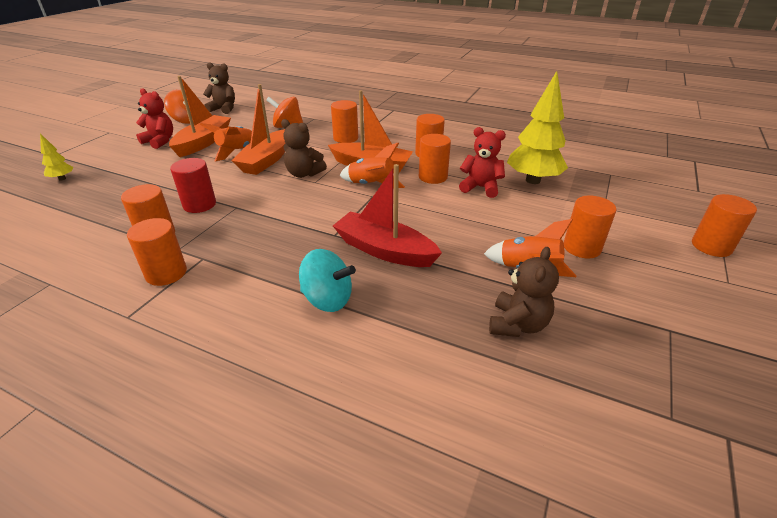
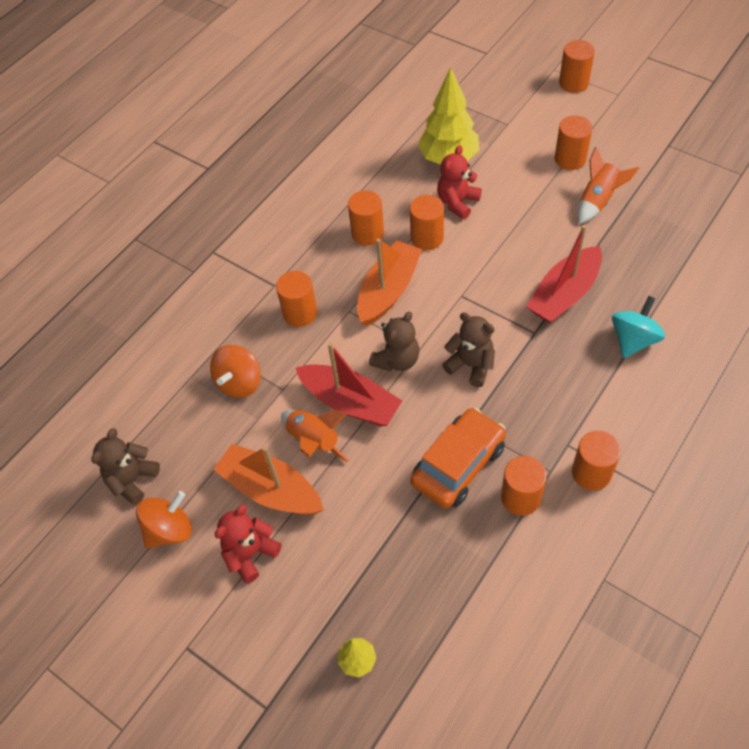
camera: 75 degrees left, 20 degrees up
(199, 205) = (458, 465): red cylinder -> orange car
(266, 160) = (350, 402): orange boat -> red boat
(371, 185) = (436, 295): orange rocket -> none
(517, 324) = (663, 224): brown teddy bear -> brown teddy bear (471, 365)

